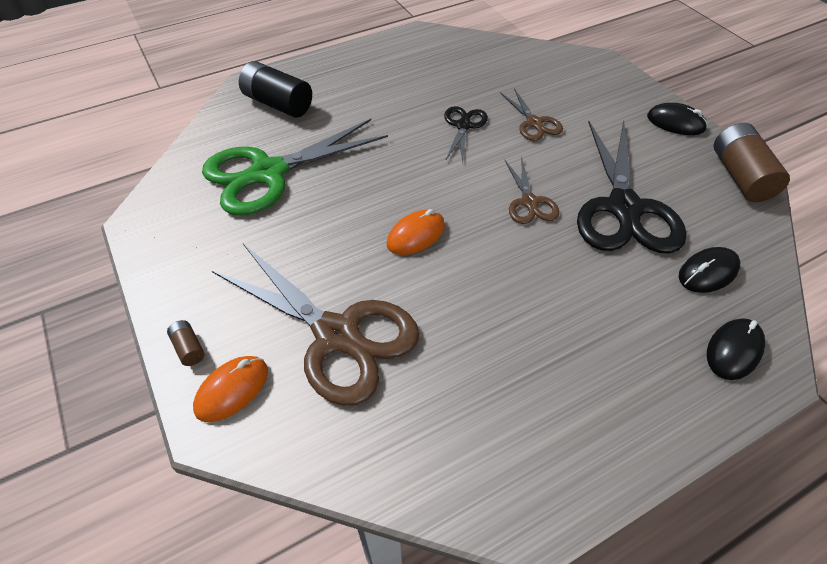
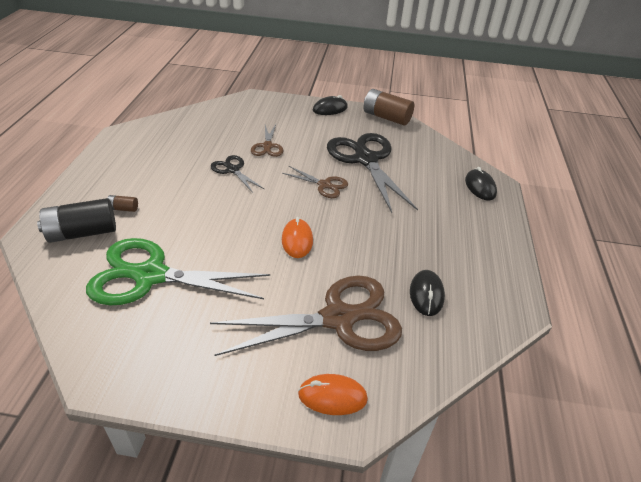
camera: 55 degrees left, 10 degrees down
(188, 348) = (271, 405): brown battery -> brown battery (123, 209)
(232, 390) = (332, 396): orange mouse -> orange mouse turned 75 degrees counterclockwise
(269, 173) = (151, 275): green scissors -> green scissors turned 90 degrees clockwise
(534, 123) = (267, 146): brown scissors -> brown scissors turned 75 degrees clockwise
(624, 208) = (366, 160): black scissors -> black scissors turned 150 degrees counterclockwise
(707, 272) = (431, 164): black mouse -> black mouse (426, 294)

